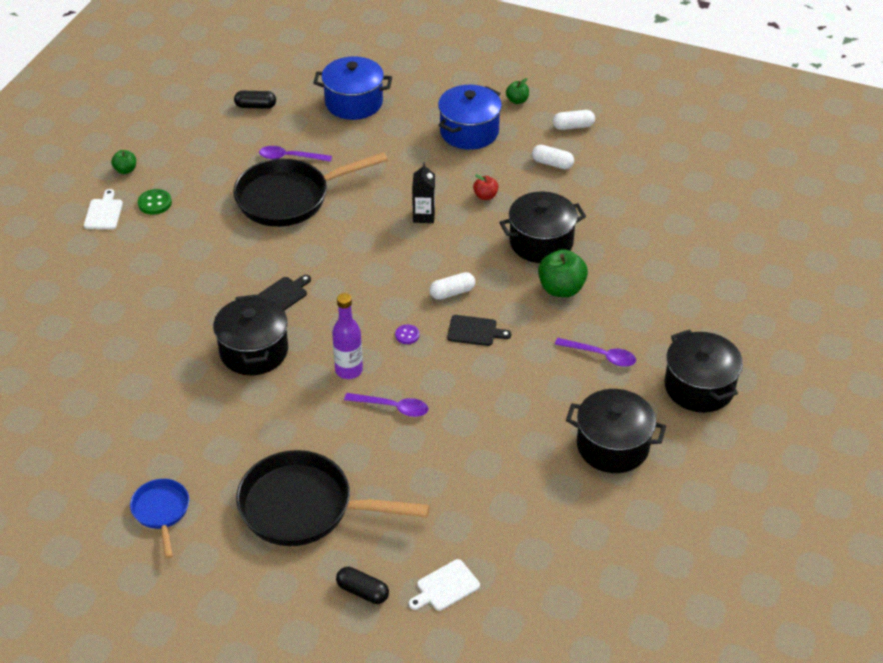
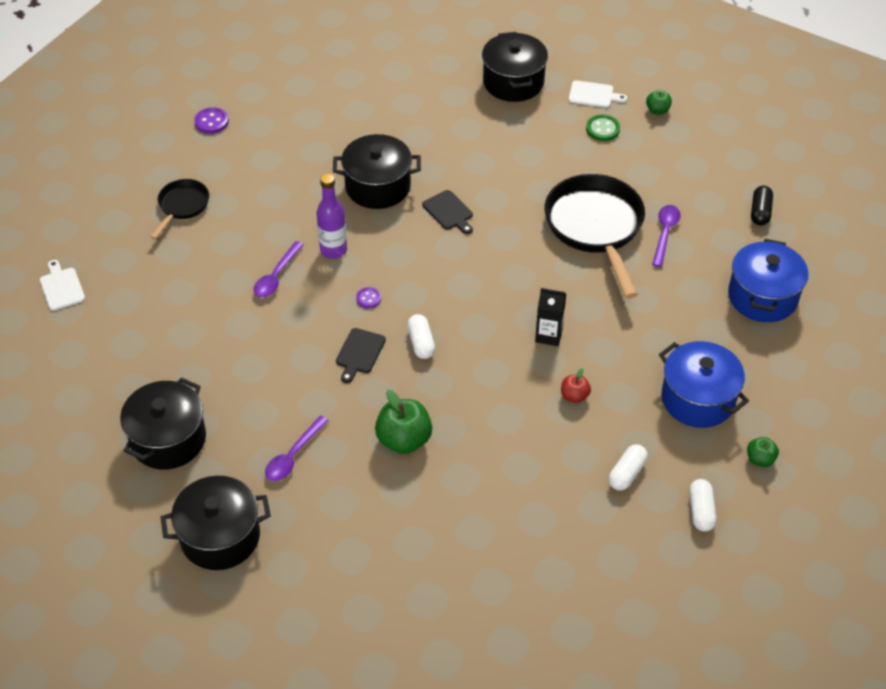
camera: 100 degrees right, 5 degrees up
(161, 512) = (211, 122): blue pan -> purple button
(305, 507) = (182, 206): black pan -> black pan, size x0.52
(362, 591) = (81, 234): black capsule -> none
(541, 242) = (484, 435): black pot -> black pot (513, 82)

